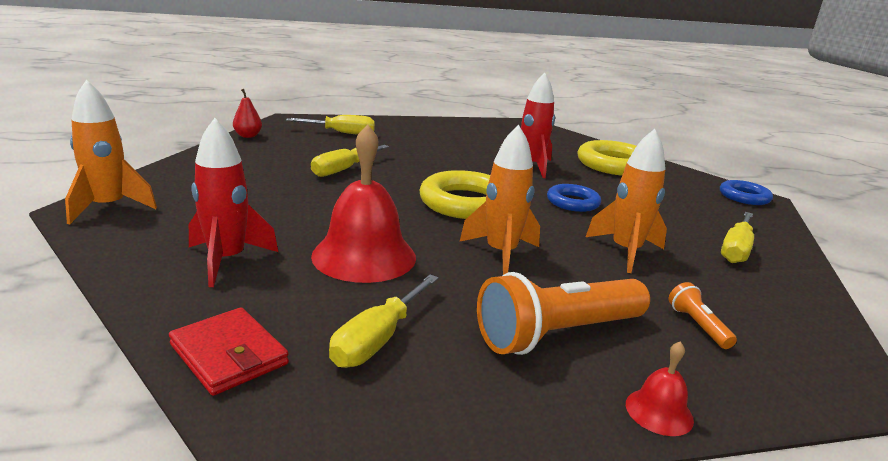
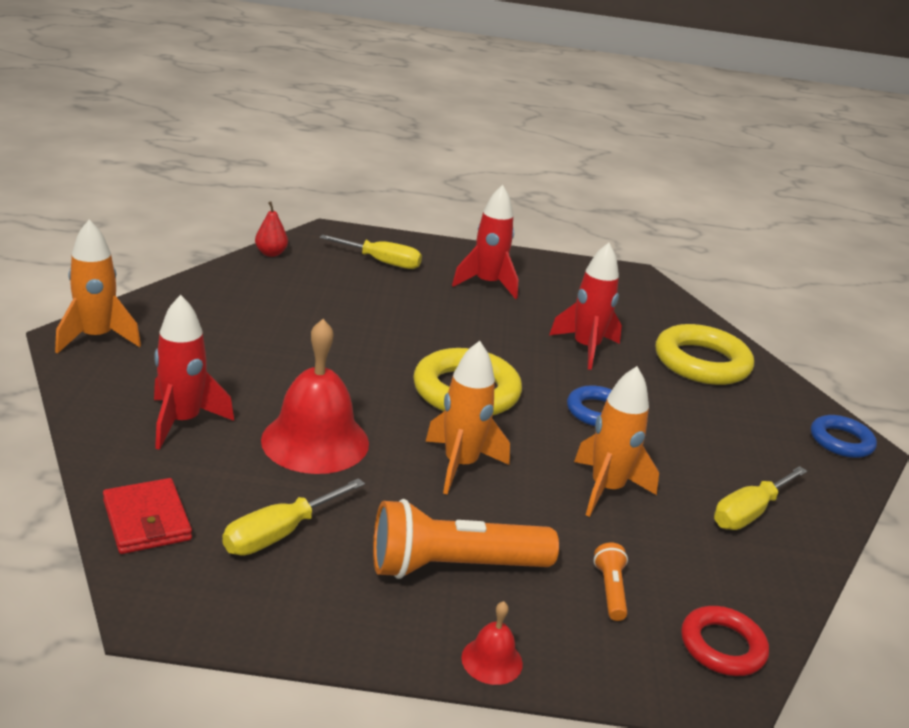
camera: 15 degrees right, 5 degrees up
(343, 170) = (353, 321): yellow screwdriver -> none
(430, 138) = (487, 284): none -> red rocket
(819, 351) = (722, 646): none -> red ring

